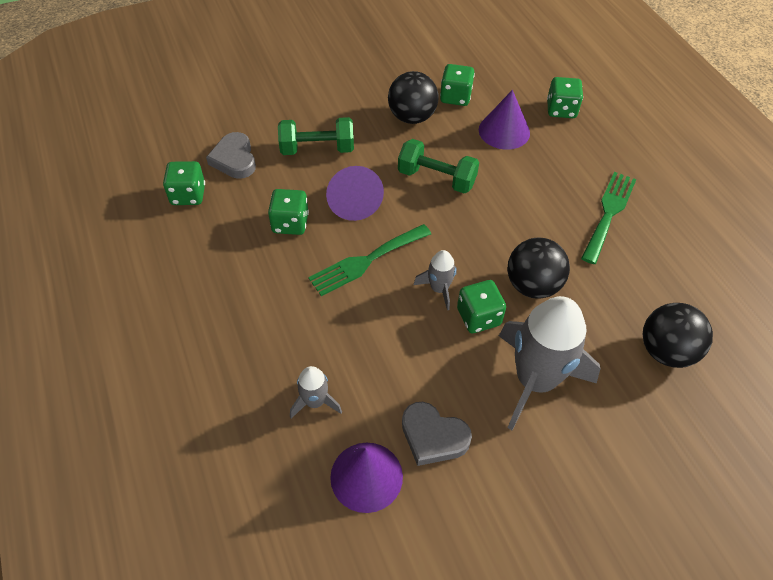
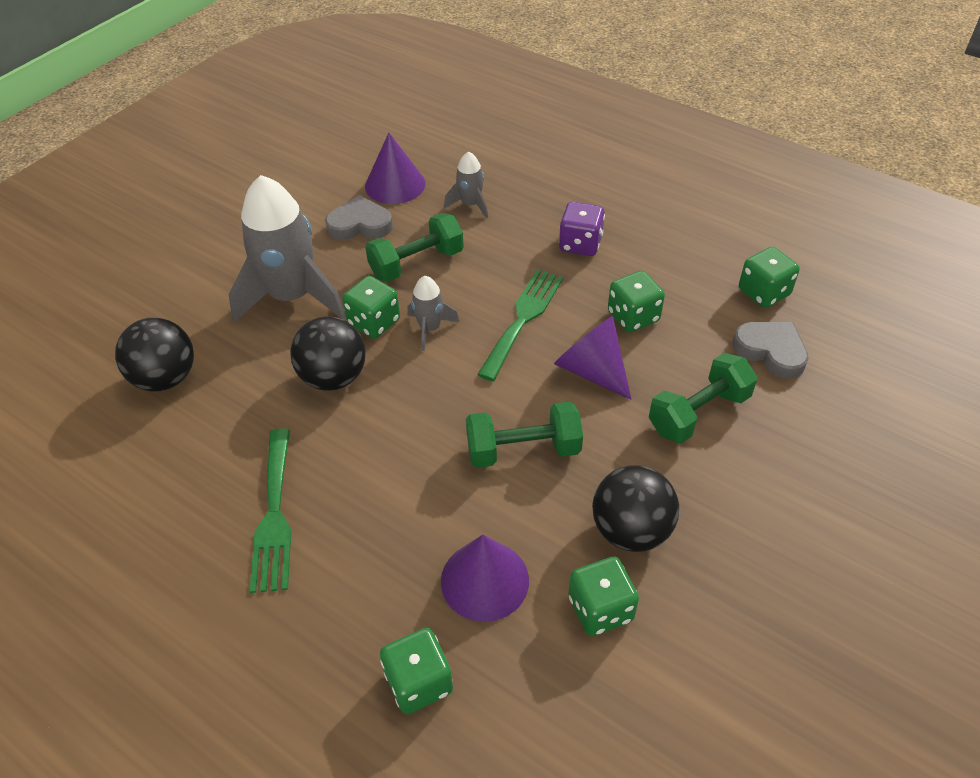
camera: 150 degrees right, 5 degrees down
(265, 302) = (580, 244): none -> purple dice
(410, 358) = (416, 263): none -> green dumbbell

